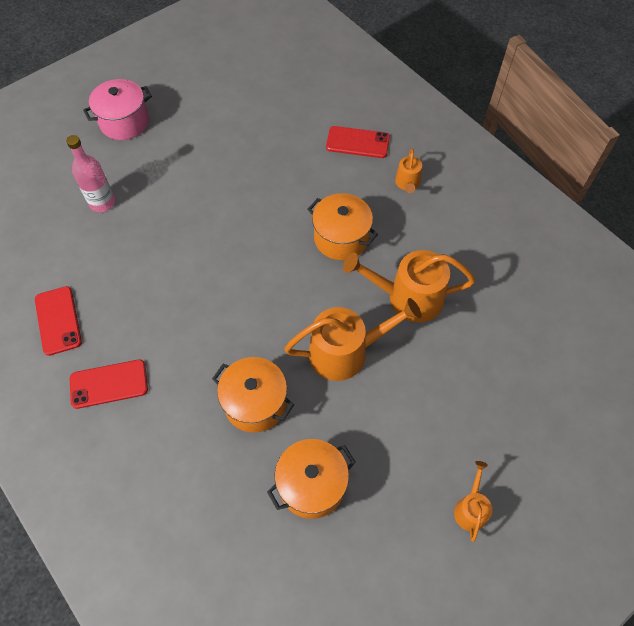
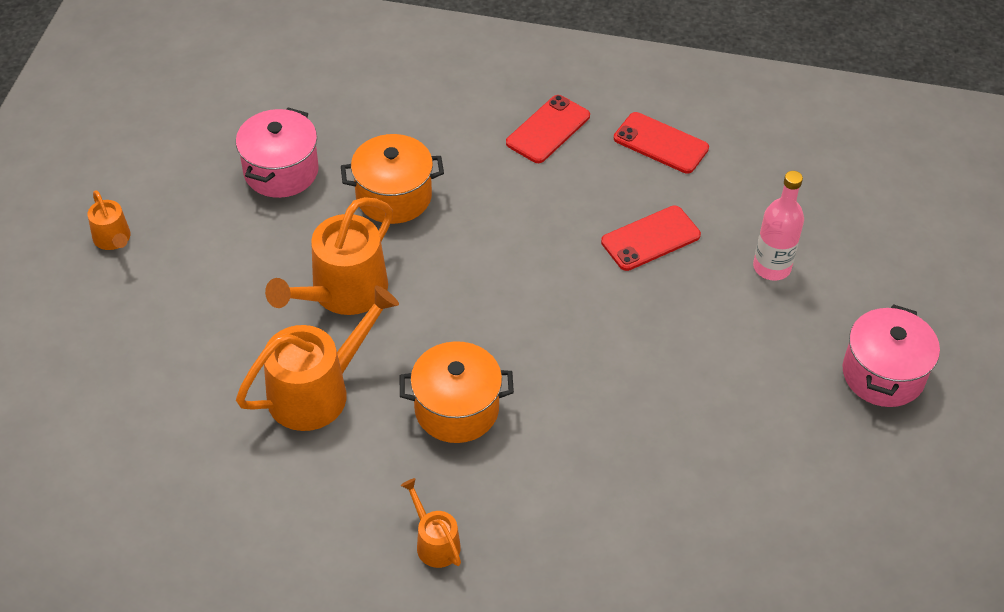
camera: 140 degrees right, 10 degrees down
(312, 485) = (281, 171): orange pot -> pink pot
(357, 142) = (558, 561): red phone -> red phone (650, 238)

